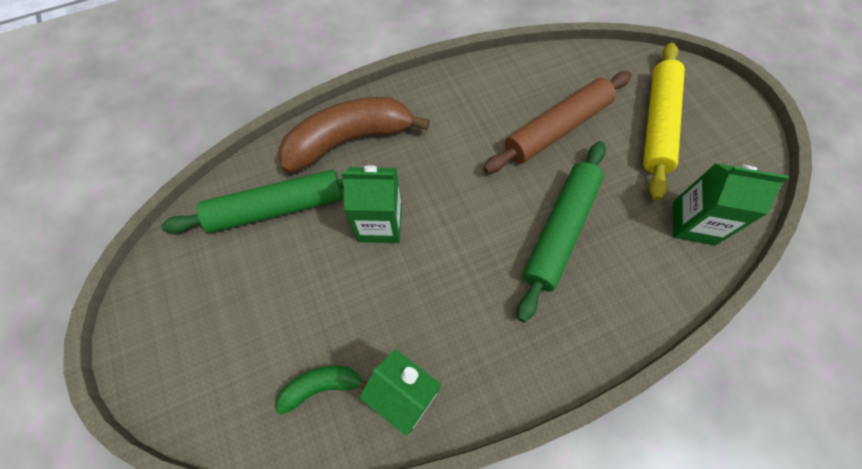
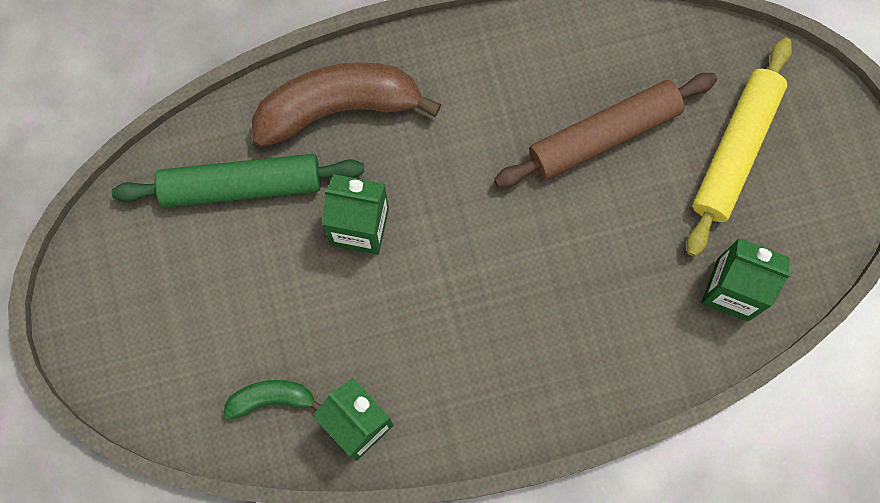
camera: 10 degrees right, 10 degrees up
(560, 231) = (570, 272): green rolling pin -> none

